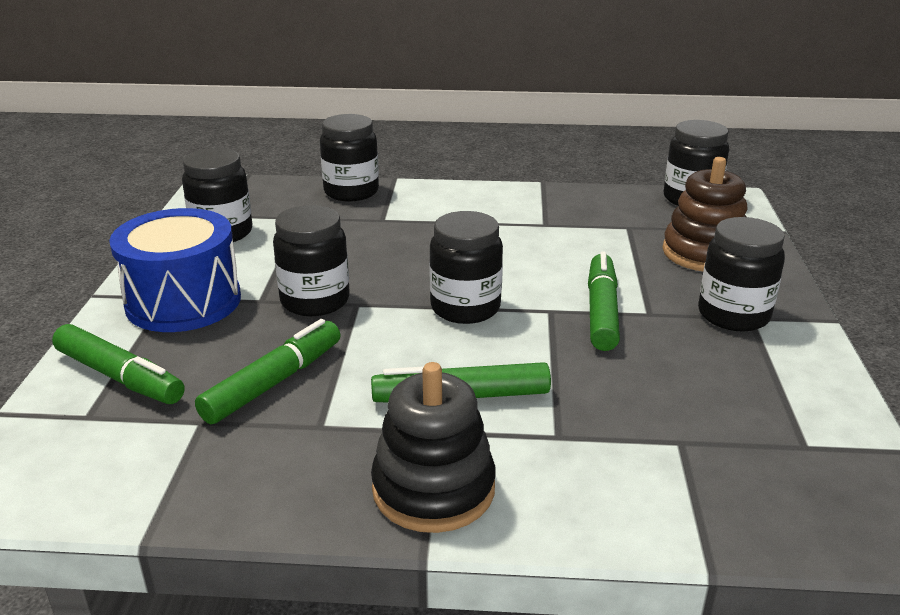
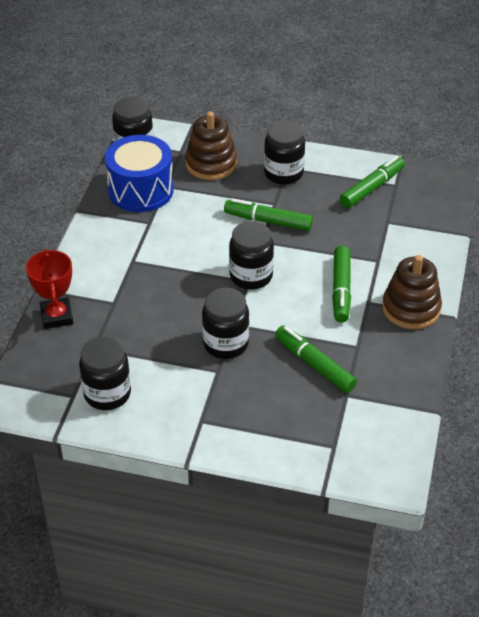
camera: 80 degrees left, 15 degrees up
(120, 377) = (296, 435): green marker -> green marker (372, 188)
(183, 301) = (210, 411): blue drum -> blue drum (141, 190)
(351, 192) = (57, 316): black jar -> red trophy
(433, 489) = (411, 308): black stacking toy -> brown stacking toy

